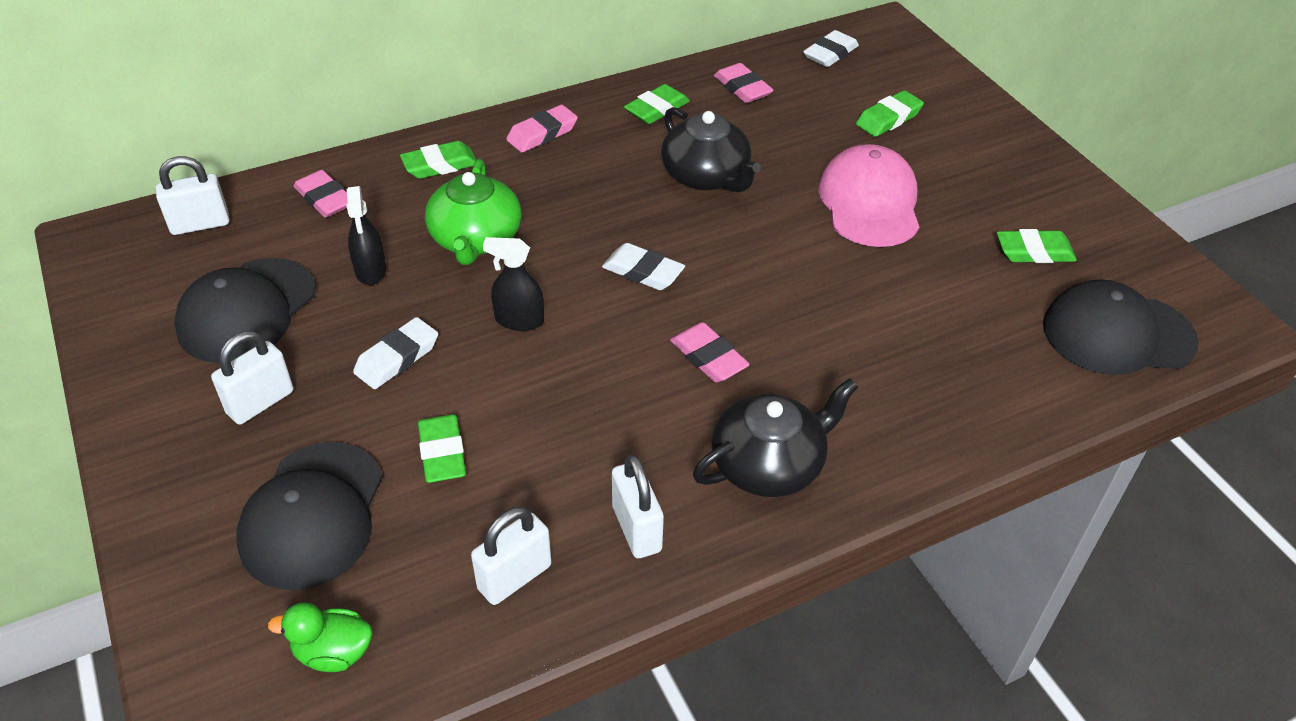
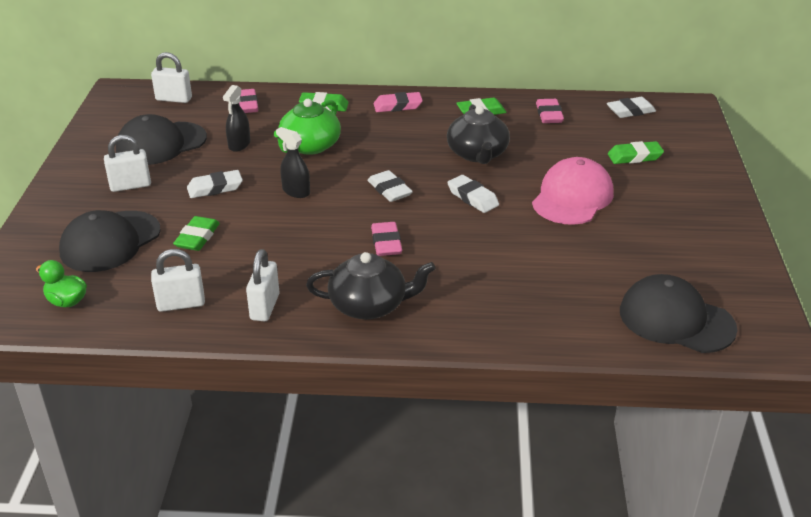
camera: 30 degrees right, 10 degrees down
(755, 245) = (472, 198): none -> white eraser
(1034, 252) = (663, 257): green eraser -> none

